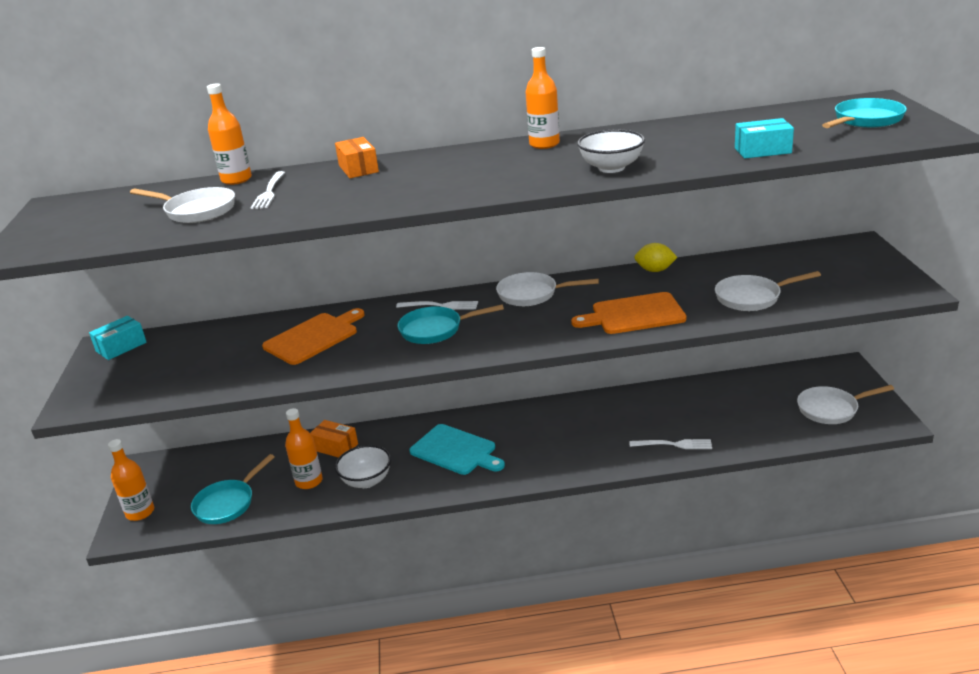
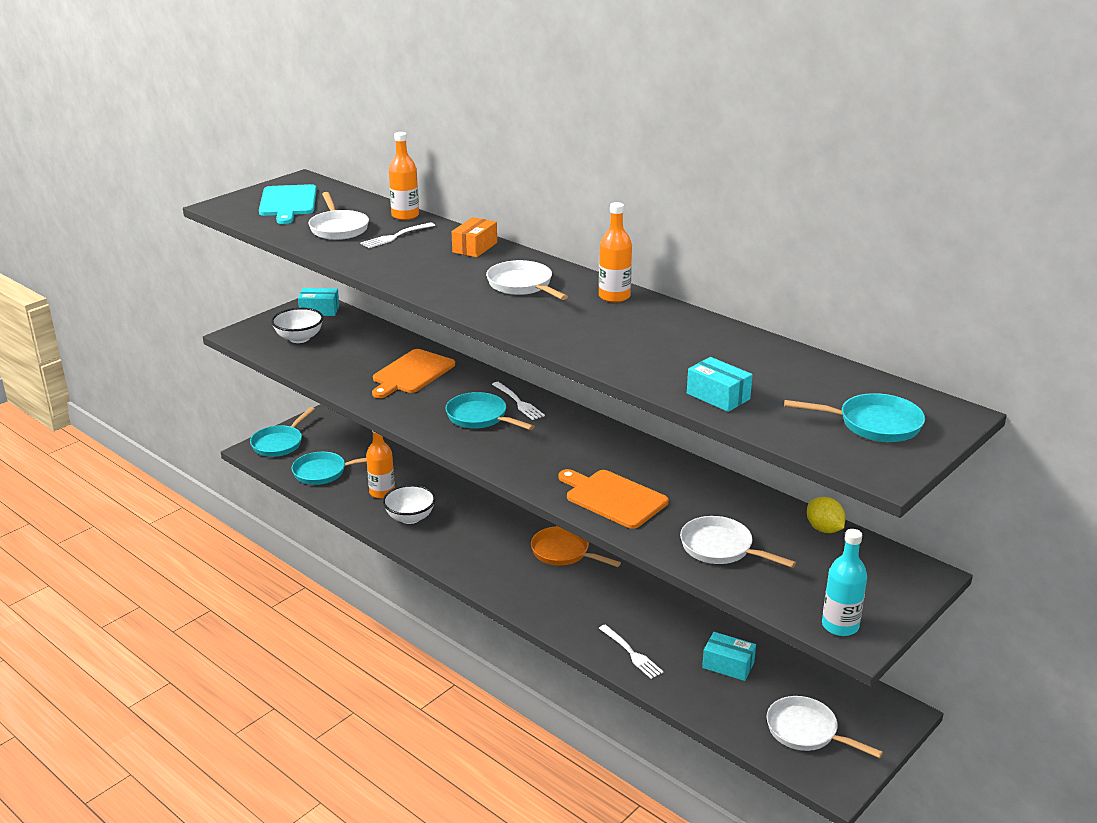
camera: 45 degrees right, 0 degrees up
(140, 512) = (279, 443): orange bottle -> turquoise pan
(313, 337) = (412, 373): orange cutting board -> orange cutting board turned 120 degrees clockwise
(335, 447) = (432, 481): orange box -> none
(455, 451) = (491, 540): turquoise cutting board -> turquoise cutting board (288, 203)
(519, 422) = (563, 552): none -> orange pan
(532, 294) = (587, 434): white pan -> white pan (522, 285)
(611, 168) = (592, 343): white bowl -> white bowl (299, 338)
(655, 270) = (708, 477): yellow lemon -> yellow lemon (824, 529)
(731, 409) = (728, 665): none -> turquoise box
(891, 290) = (840, 626): none -> turquoise bottle

